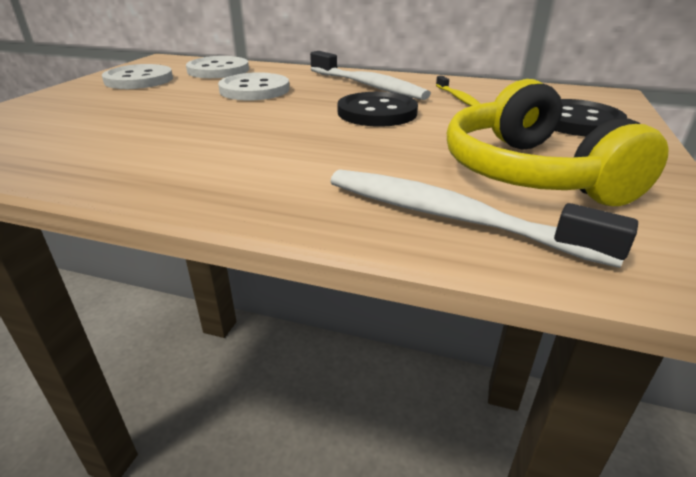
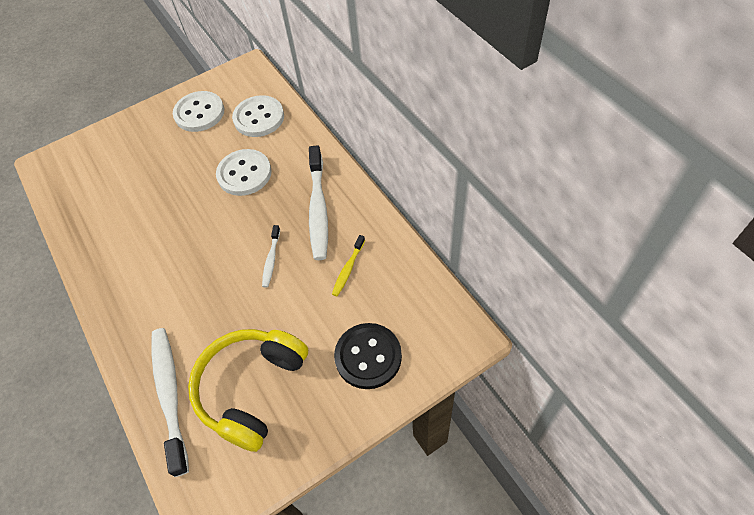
camera: 45 degrees right, 25 degrees up
(377, 112) = (271, 260): black button -> white toothbrush

